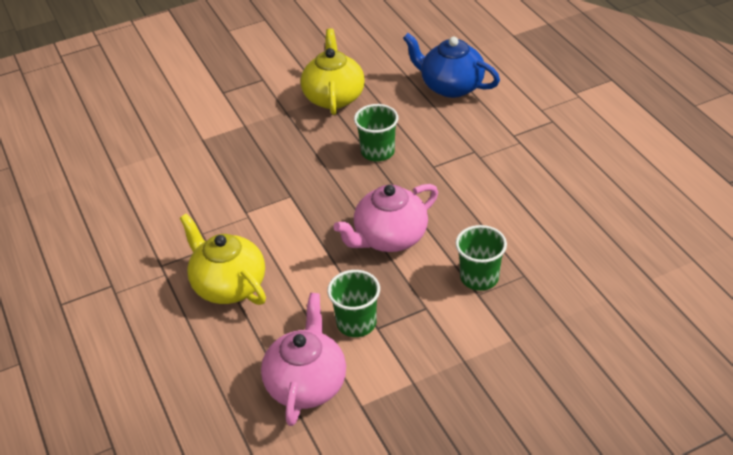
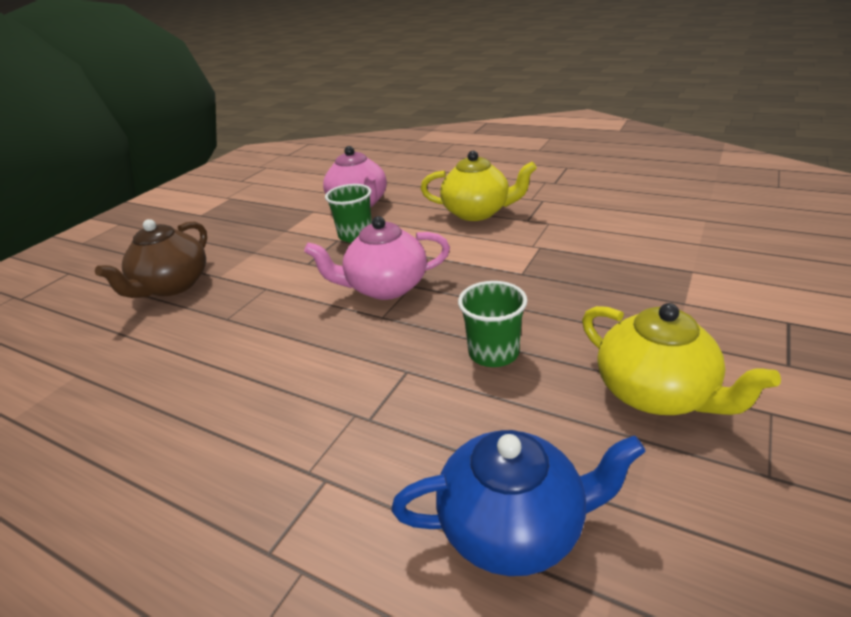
camera: 145 degrees right, 10 degrees down
(389, 238) = (385, 287): pink teapot -> pink teapot turned 120 degrees counterclockwise
(479, 277) = (272, 298): green cup -> none
(560, 351) = (172, 286): none -> brown teapot

